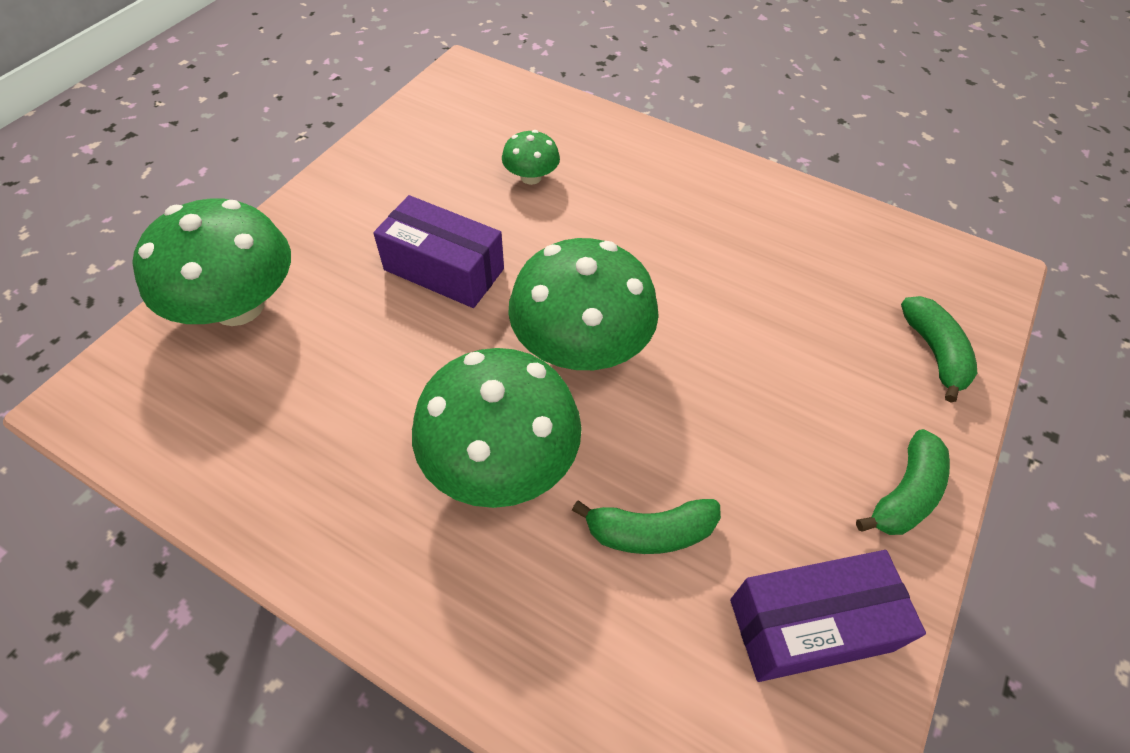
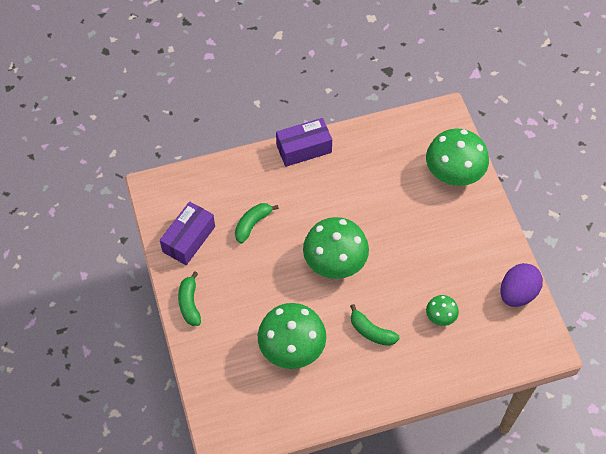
camera: 135 degrees right, 5 degrees up
(412, 129) = (517, 293): none -> purple egg
(444, 269) = (413, 245): purple box -> purple box (304, 149)
(500, 460) = (314, 205): green mushroom -> green mushroom (292, 347)
(934, 352) = (217, 374): green banana -> green banana (371, 331)

